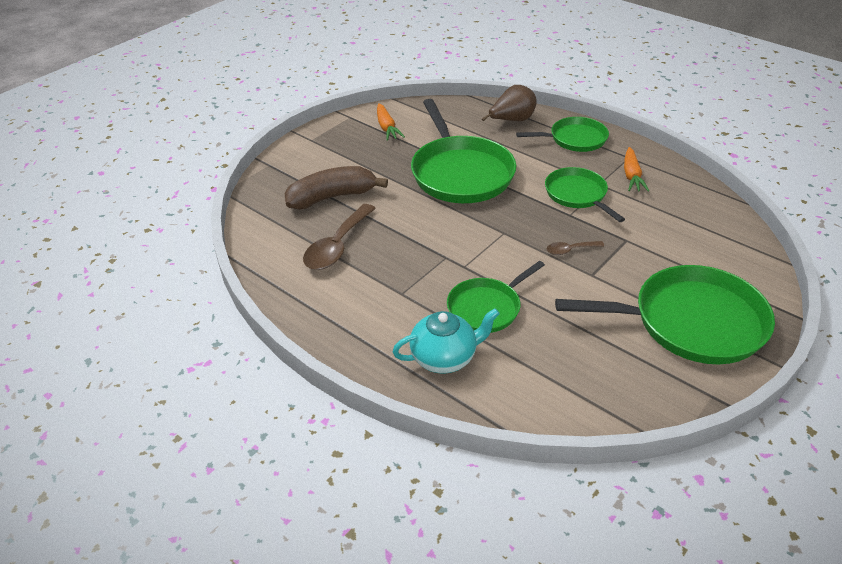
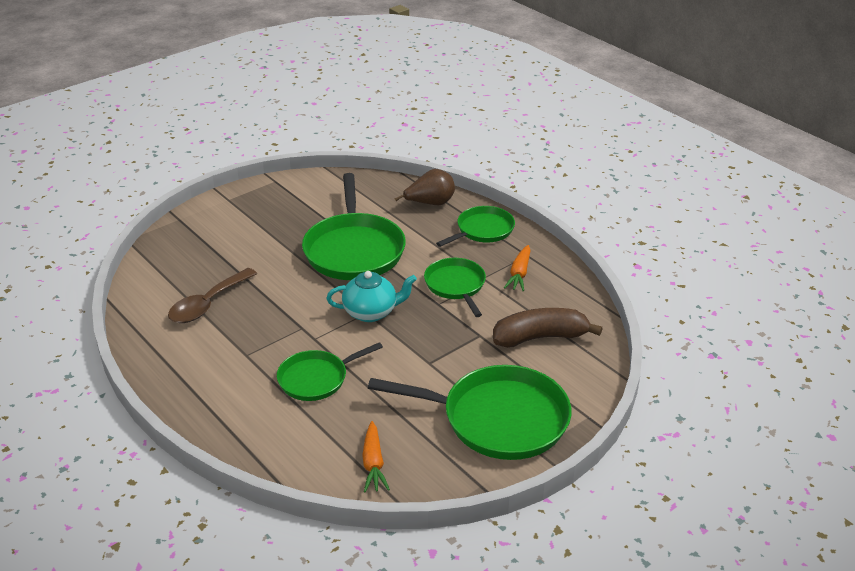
camera: 10 degrees right, 5 degrees down
(332, 197) = (223, 258): brown banana -> brown banana (540, 337)
(387, 128) = (305, 196): orange carrot -> orange carrot (373, 464)
(444, 358) = (257, 416): turquoise teapot -> turquoise teapot (371, 312)
(570, 250) = (420, 337): brown spoon -> none
(575, 139) = (483, 230): green pan -> green pan turned 45 degrees counterclockwise

